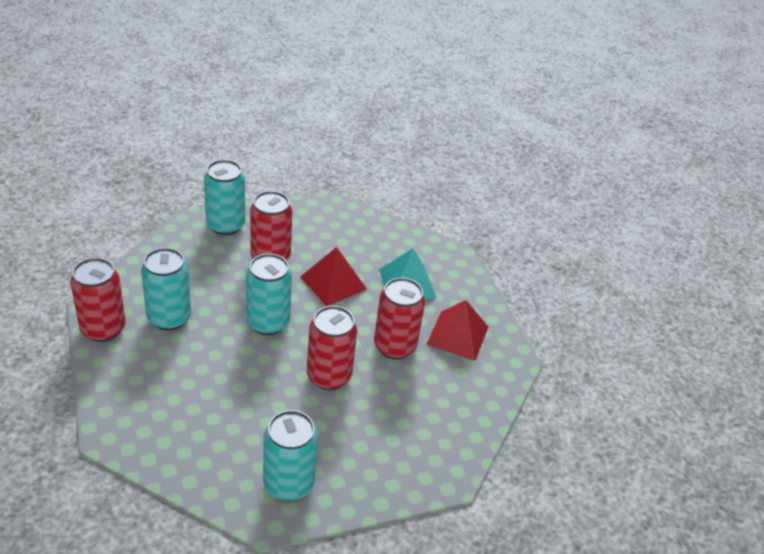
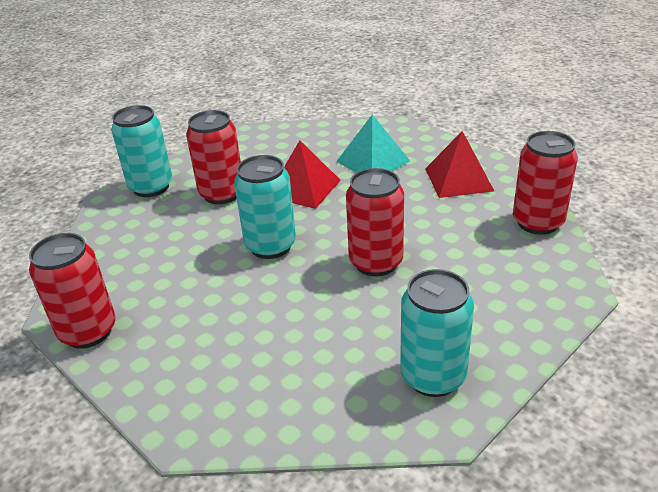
camera: 20 degrees left, 5 degrees down
(169, 318) = (158, 288): turquoise can -> none
(394, 346) = (412, 211): red can -> red can (537, 222)

